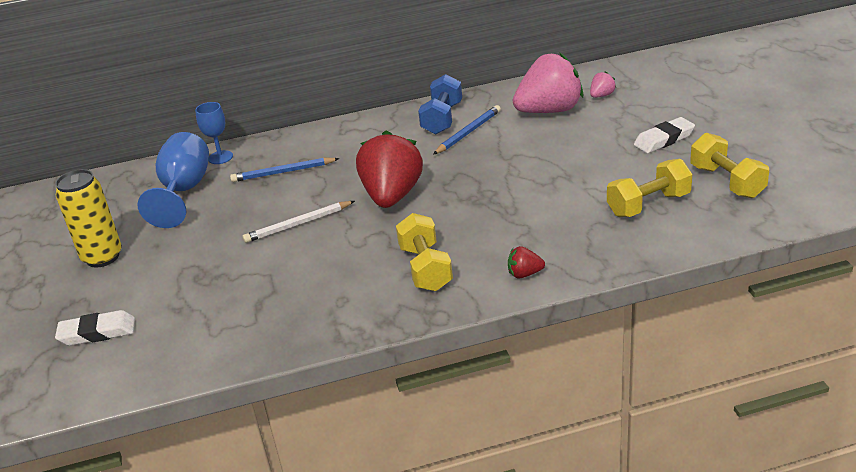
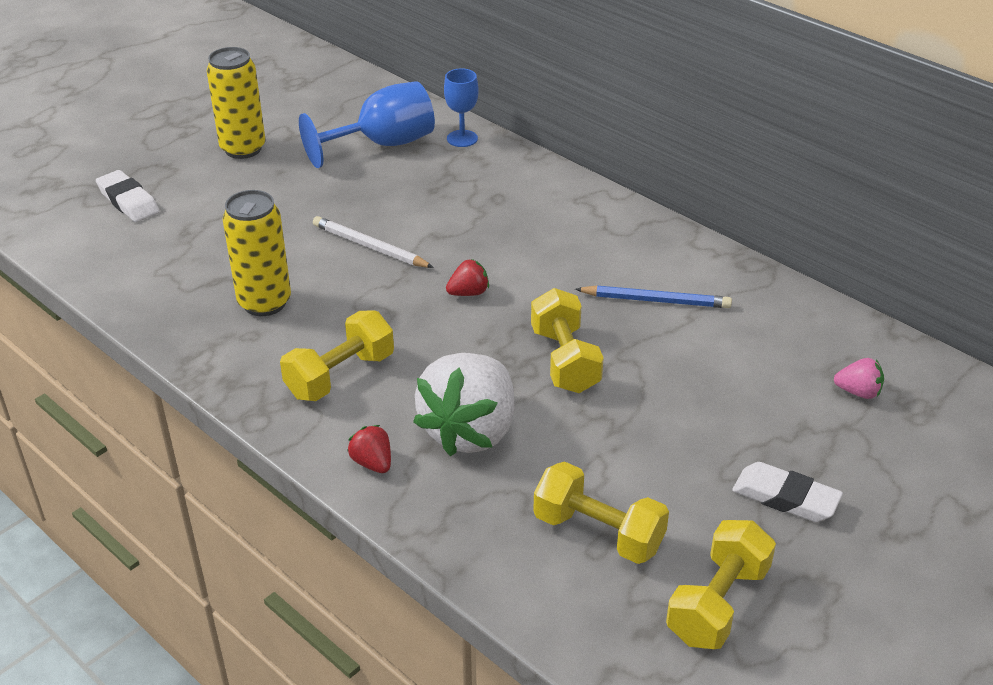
camera: 55 degrees right, 5 degrees up
(283, 172) = (463, 193): blue pencil -> none
(311, 286) = (264, 303): none -> yellow can
(392, 196) = (468, 293): red strawberry -> red strawberry, size x0.42
(442, 119) = (671, 266): blue dumbbell -> none
(492, 177) = (565, 360): none -> yellow dumbbell
(526, 228) = (470, 431): none -> white strawberry
(549, 111) = (771, 354): pink strawberry -> none

